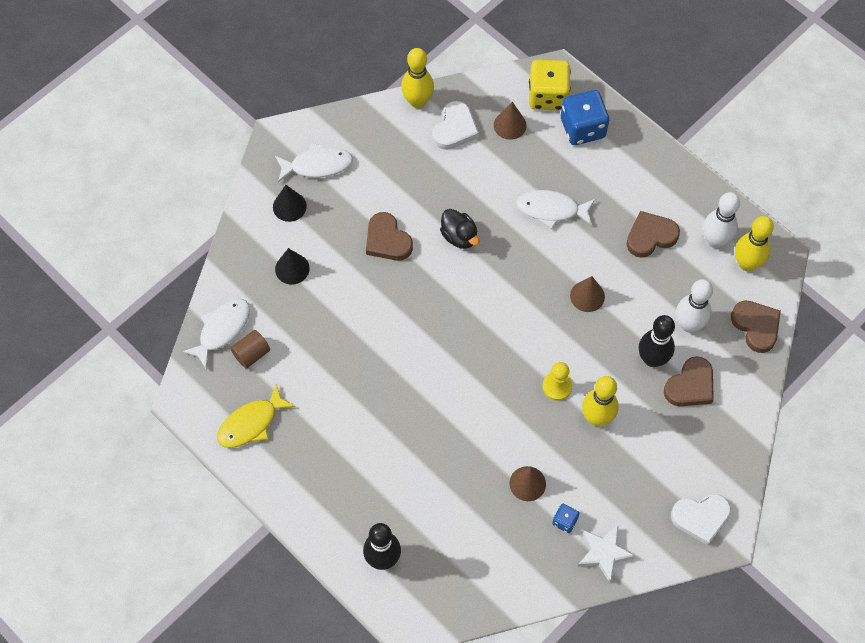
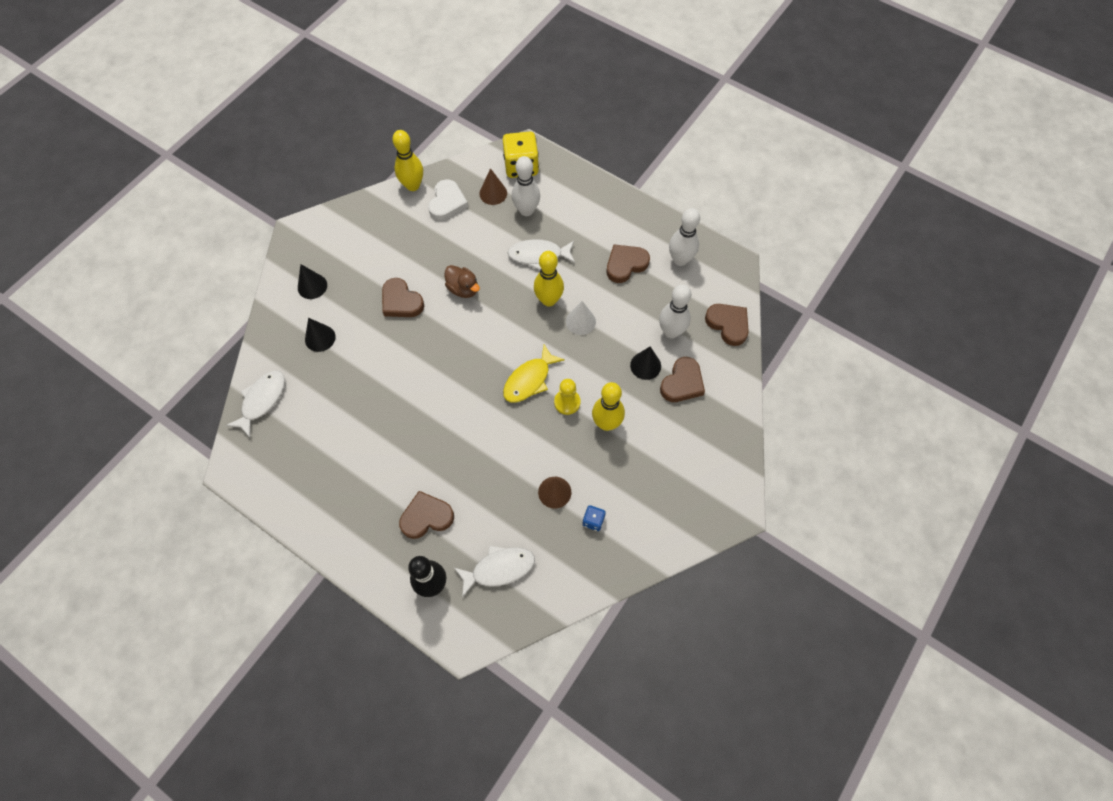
camera: 10 degrees left, 0 degrees up
(251, 354) = (291, 417): brown cylinder -> none
(251, 423) = (297, 479): yellow fish -> yellow fish (529, 380)
(317, 165) = (333, 249): white fish -> white fish (499, 569)
(385, 487) = (426, 517): none -> brown heart
(459, 236) = (463, 289): black duck -> brown duck
(545, 152) = (526, 210): none -> white bowling pin
(582, 128) = (554, 187): blue dice -> none
(587, 296) = (580, 321): brown cone -> white cone
(604, 553) = (633, 544): white star -> none
(652, 359) = (645, 365): black bowling pin -> black cone
(701, 518) = (713, 497): white heart -> none
(747, 263) = (710, 274): yellow bowling pin -> yellow bowling pin (549, 300)

